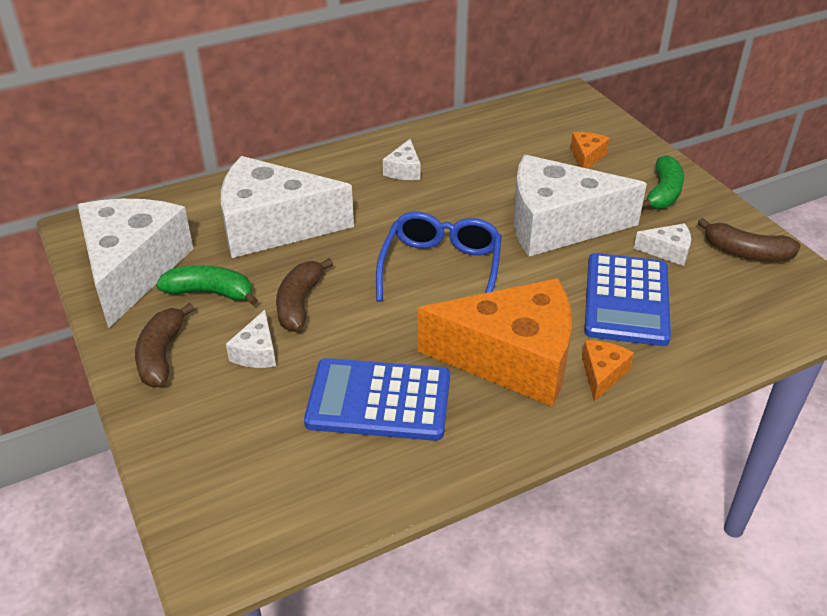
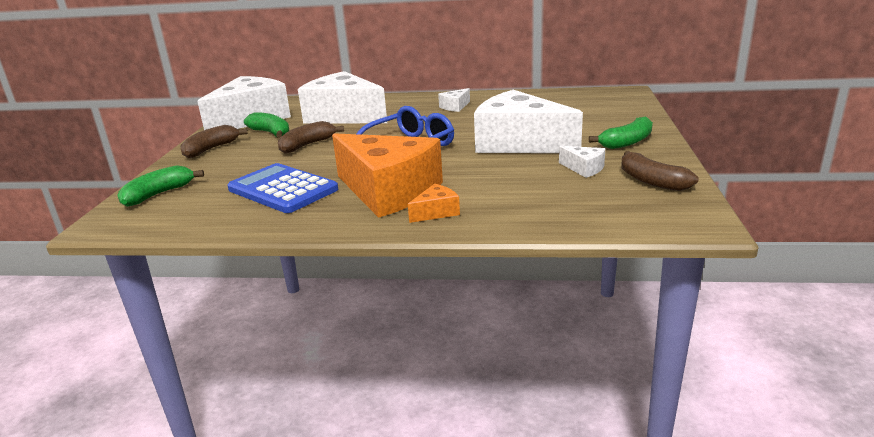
camera: 35 degrees right, 15 degrees down
(214, 473) = (159, 194): none -> green banana
(257, 352) = (255, 158): white cheese -> none
(586, 157) = (592, 118): orange cheese -> none
(626, 300) = (512, 184): blue calculator -> none

